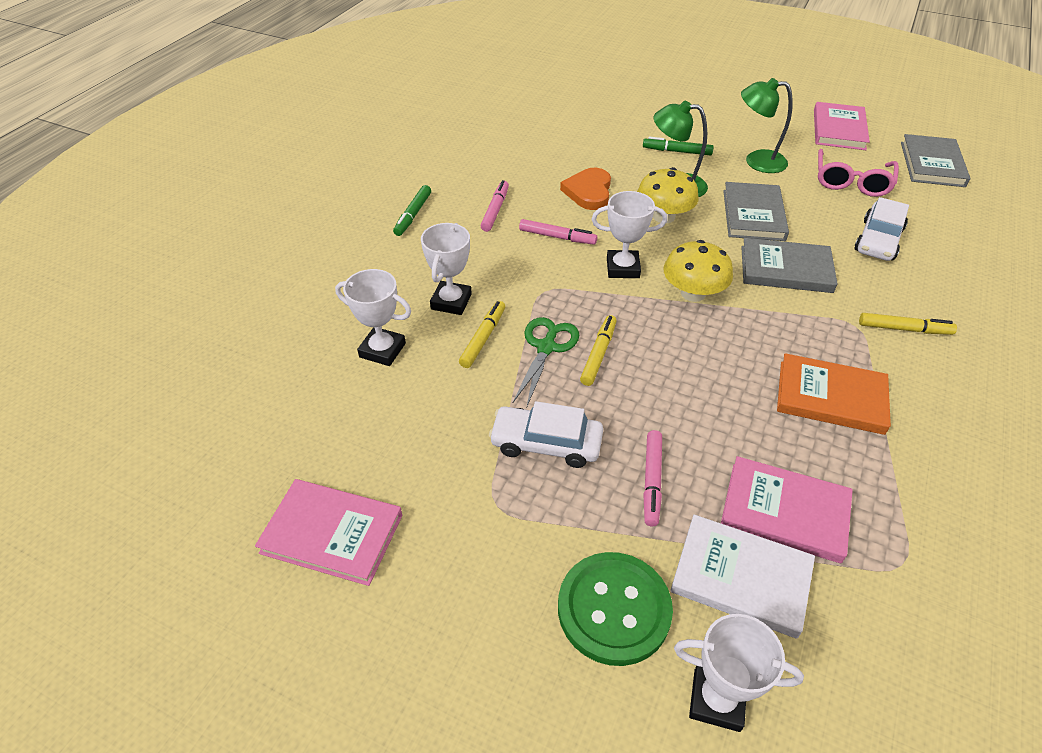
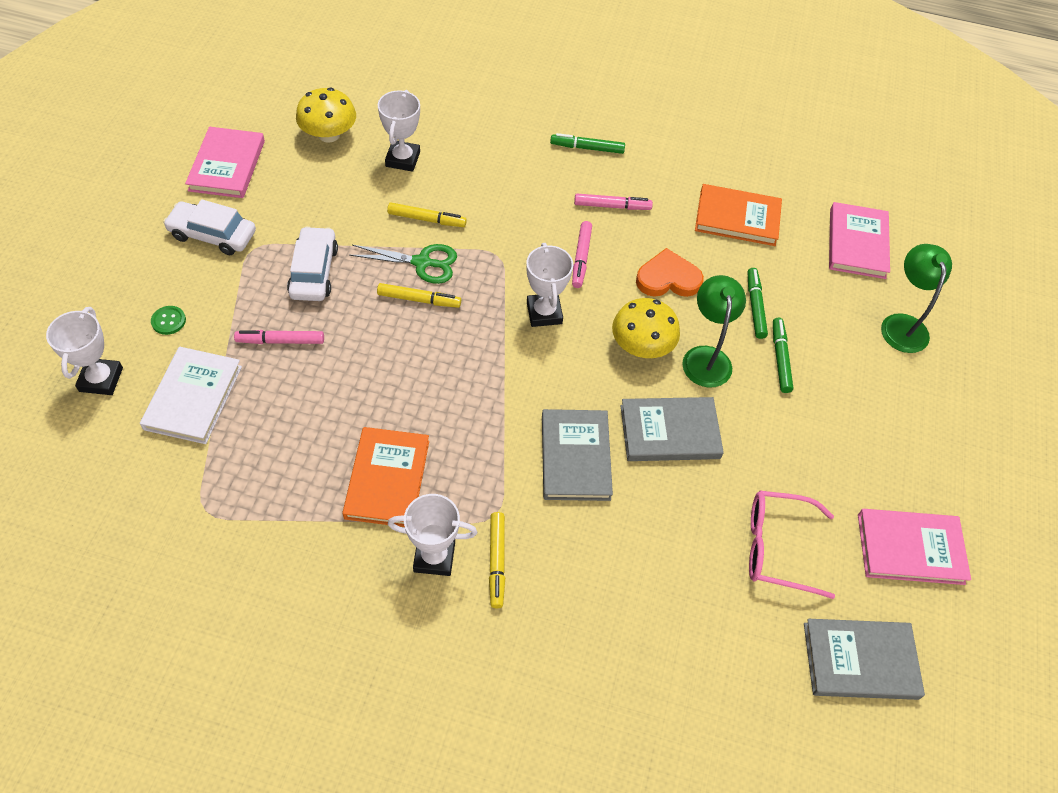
camera: 75 degrees right, 10 degrees up
(451, 302) = (469, 192): white trophy -> white trophy (434, 557)
(525, 147) = (737, 218): none -> orange book
(614, 609) = (168, 321): green button -> green button, size x0.42
(623, 154) = (755, 306): none -> green marker
(693, 293) = (517, 371): yellow mushroom -> yellow mushroom (329, 134)
(756, 161) = (788, 442): green lamp -> green lamp (902, 324)
(784, 512) = (254, 431): pink book -> pink book (857, 243)
(878, 240) = (655, 560): white car -> white car (213, 234)

